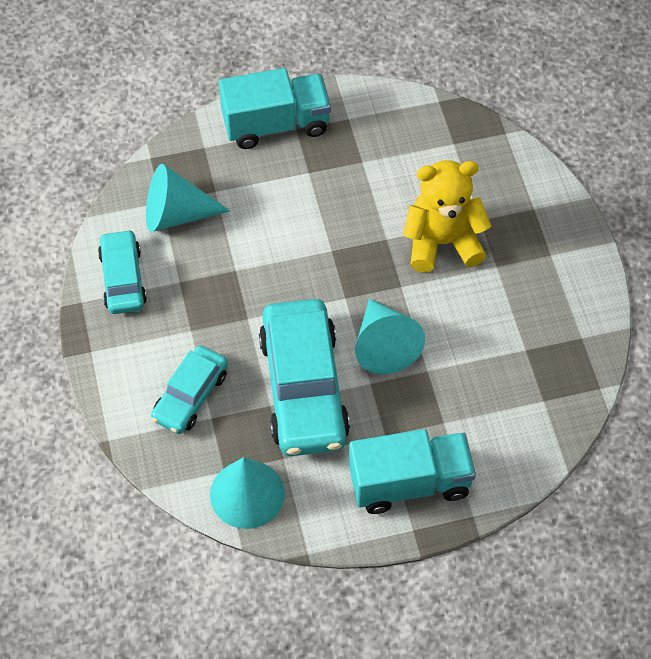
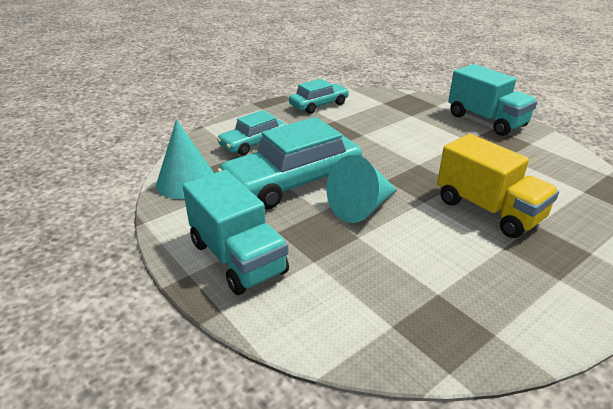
camera: 65 degrees right, 25 degrees down
(176, 214) = (380, 108): turquoise cone -> none
(190, 395) = (253, 143): turquoise car -> turquoise car turned 45 degrees counterclockwise
(442, 242) = (488, 210): yellow teddy bear -> yellow truck

